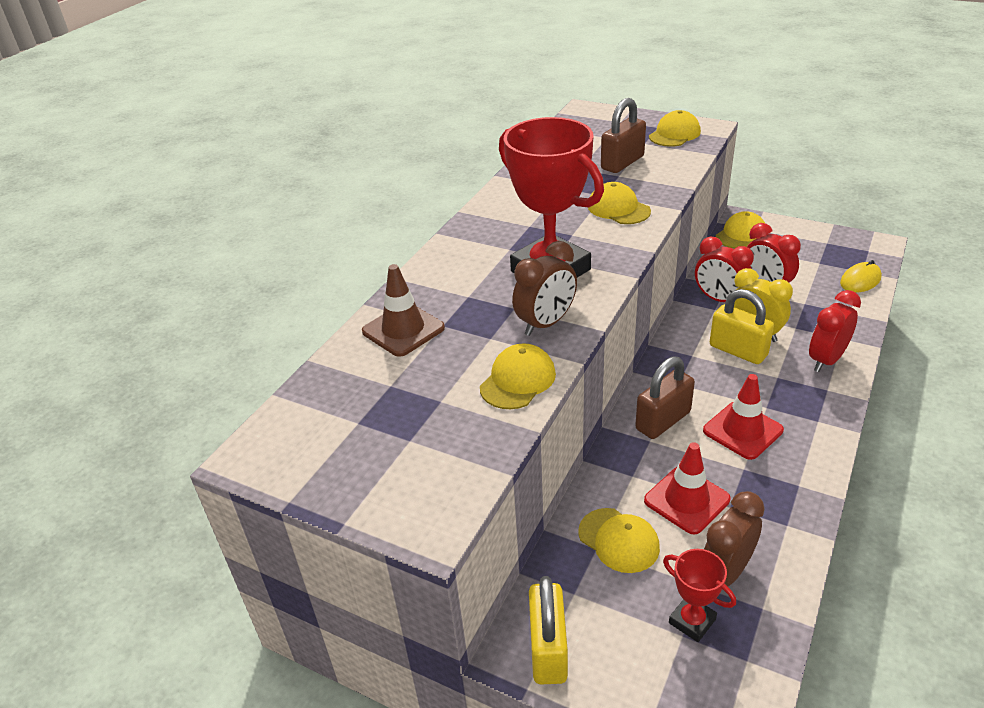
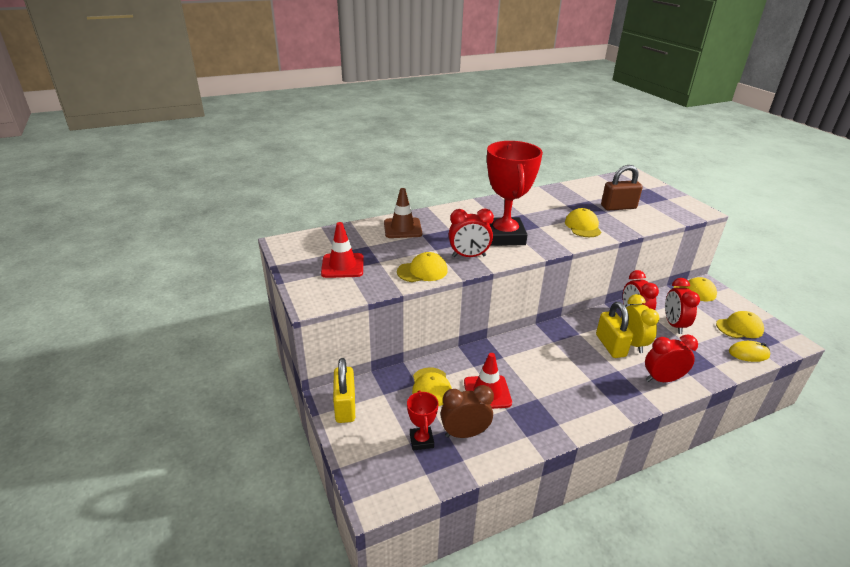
camera: 35 degrees right, 5 degrees down
(546, 324) = (469, 256): brown clock -> red clock
(548, 649) = (345, 406): yellow padlock -> yellow padlock turned 45 degrees counterclockwise
(663, 421) = (521, 353): brown padlock -> none
(674, 134) = (673, 206): yellow cap -> yellow cap (739, 327)
(742, 430) = (560, 382): red traffic cone -> red traffic cone (342, 266)

